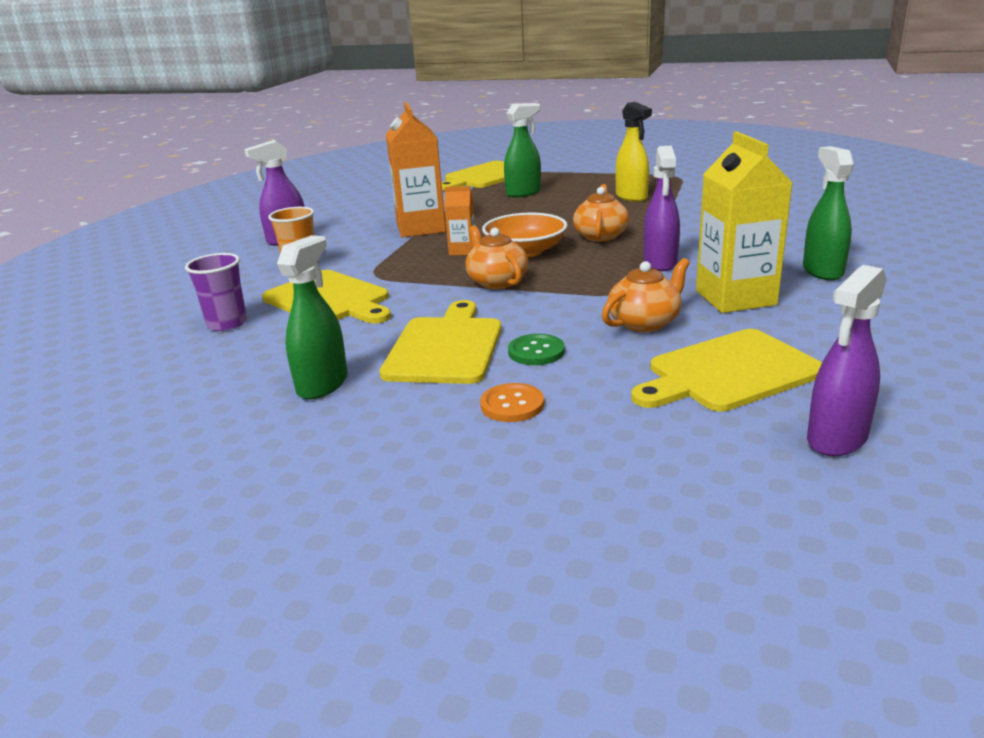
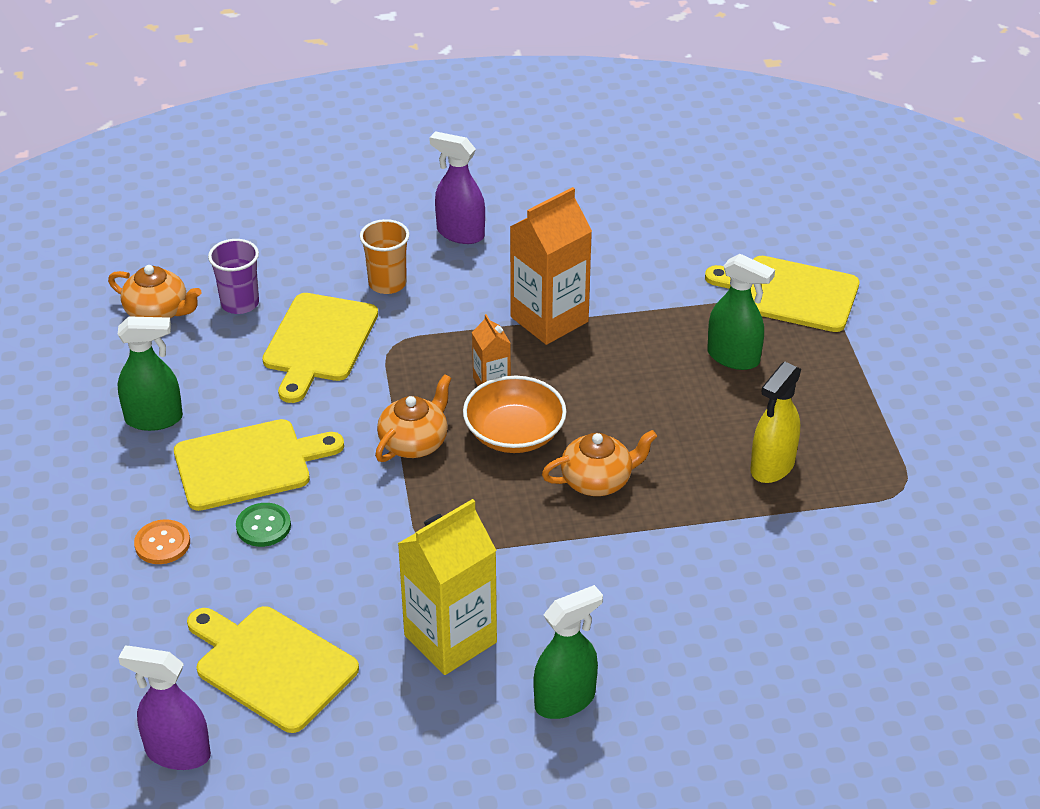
camera: 60 degrees right, 15 degrees up
(645, 322) = (357, 583): orange teapot -> orange teapot (158, 312)
(660, 263) = (528, 555): purple spray bottle -> none

